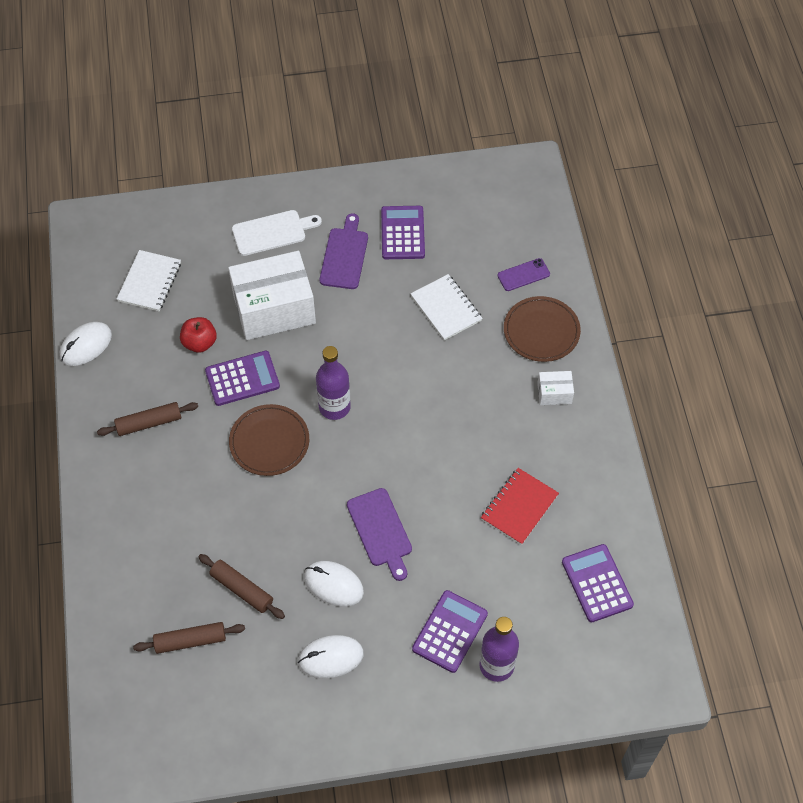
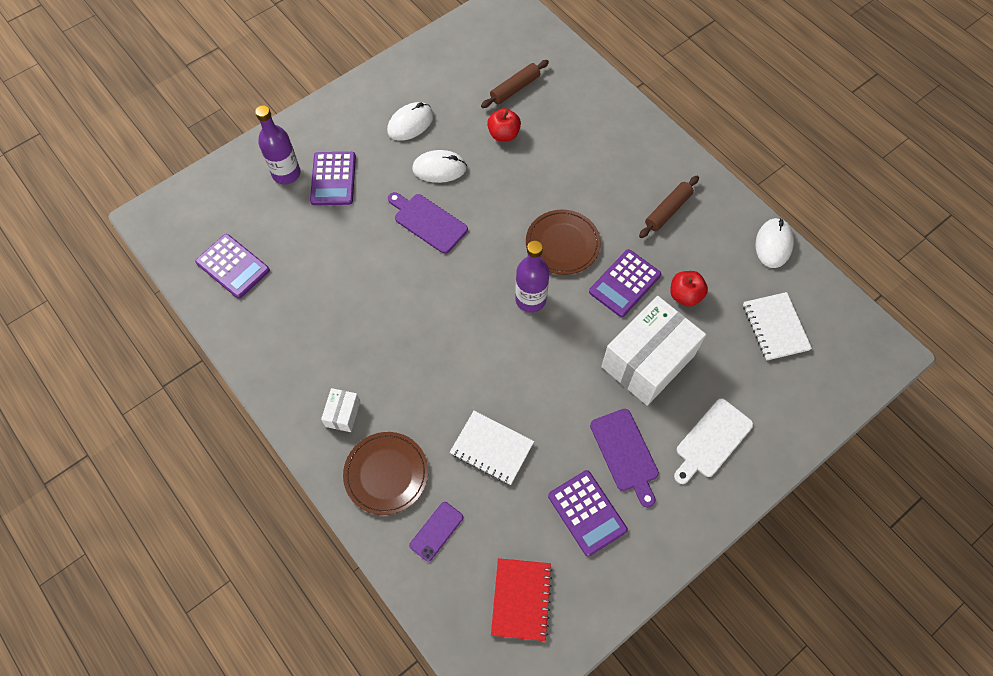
camera: 150 degrees right, 5 degrees up
(242, 589) = (504, 134): brown rolling pin -> red apple
(519, 507) = (325, 294): red notebook -> red notebook (521, 599)
(554, 393) = (343, 414): white box -> white box turned 45 degrees counterclockwise

